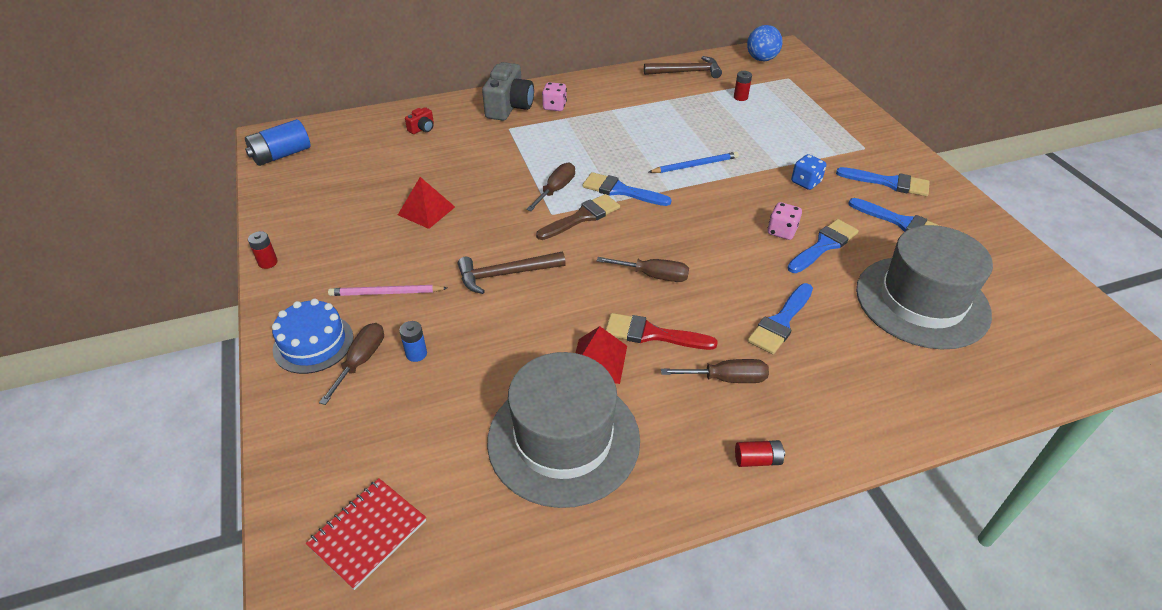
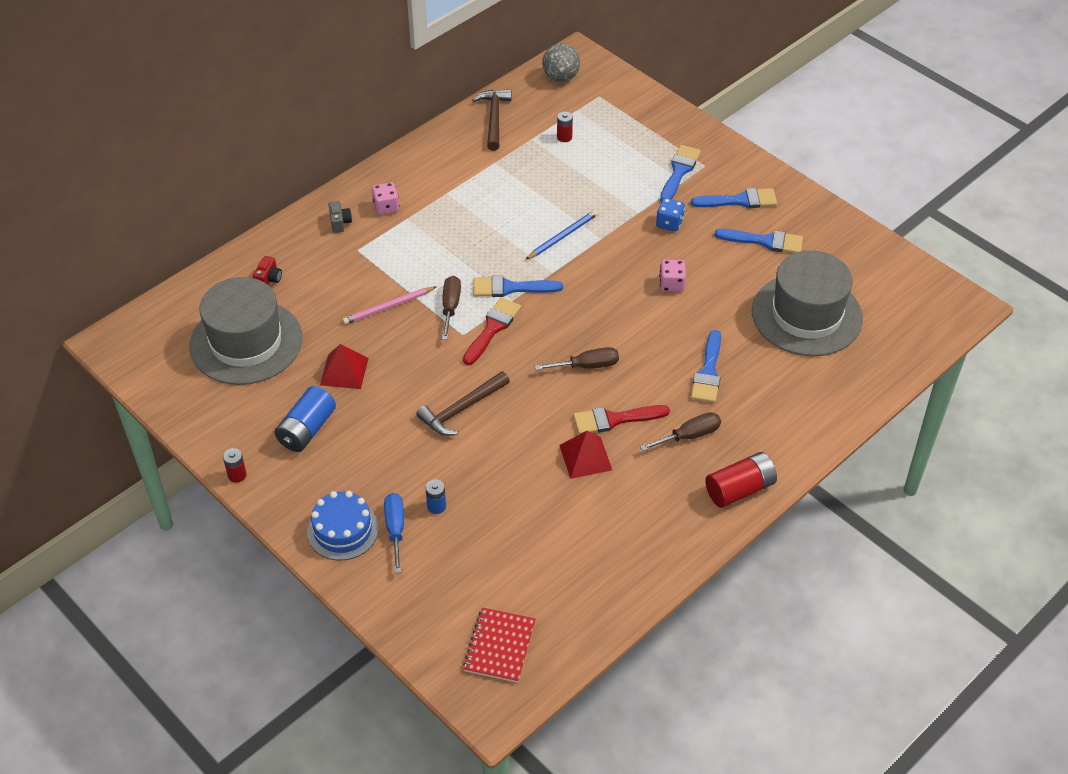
camera: 25 degrees left, 5 degrees up
(281, 155) = (146, 359): blue battery -> blue battery (307, 429)
(361, 361) = (395, 529): brown screwdriver -> blue screwdriver
(386, 293) = (370, 464): pink pencil -> pink pencil (388, 307)
(509, 107) = (340, 222): grey camera -> grey camera, size x0.47
(563, 439) = (596, 528): grey hat -> grey hat (246, 342)
(582, 217) = (492, 328): brown brush -> red brush
(686, 72) = (494, 118): brown hammer -> brown hammer turned 60 degrees counterclockwise
(757, 460) = (740, 489): red battery -> red battery, size x1.88
(761, 59) = (561, 77): blue ball -> grey ball
(824, 245) = (712, 286): blue brush -> blue brush (679, 171)

